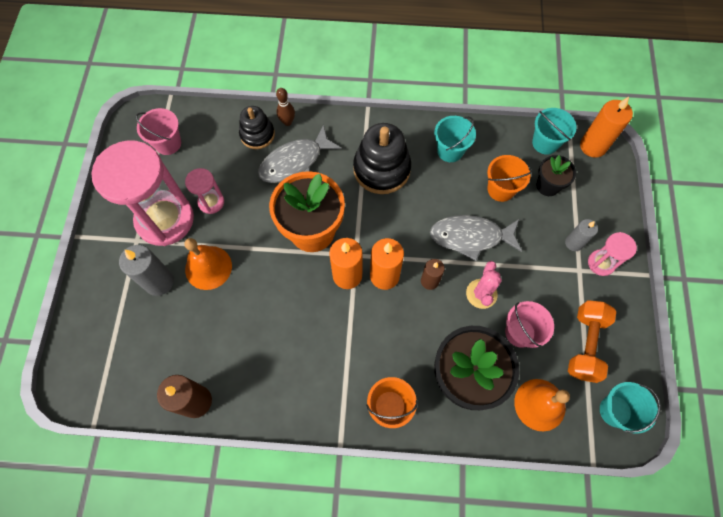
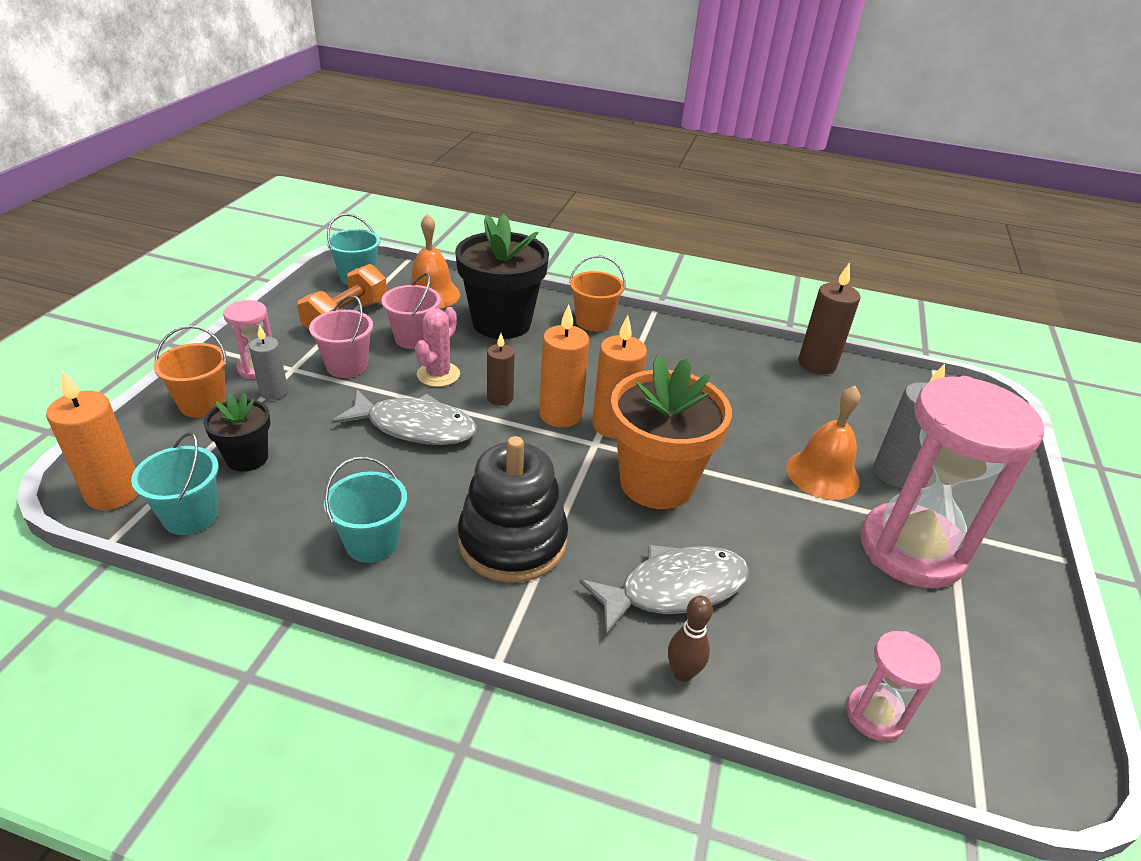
camera: 170 degrees left, 30 degrees down
(168, 143) = (949, 687): pink bucket -> pink bucket (347, 366)
(211, 202) = (832, 558): pink hourglass -> pink hourglass (874, 715)
(257, 134) = (750, 660): black stacking toy -> none
(501, 189) = (326, 470): orange bucket -> orange bucket (202, 404)

